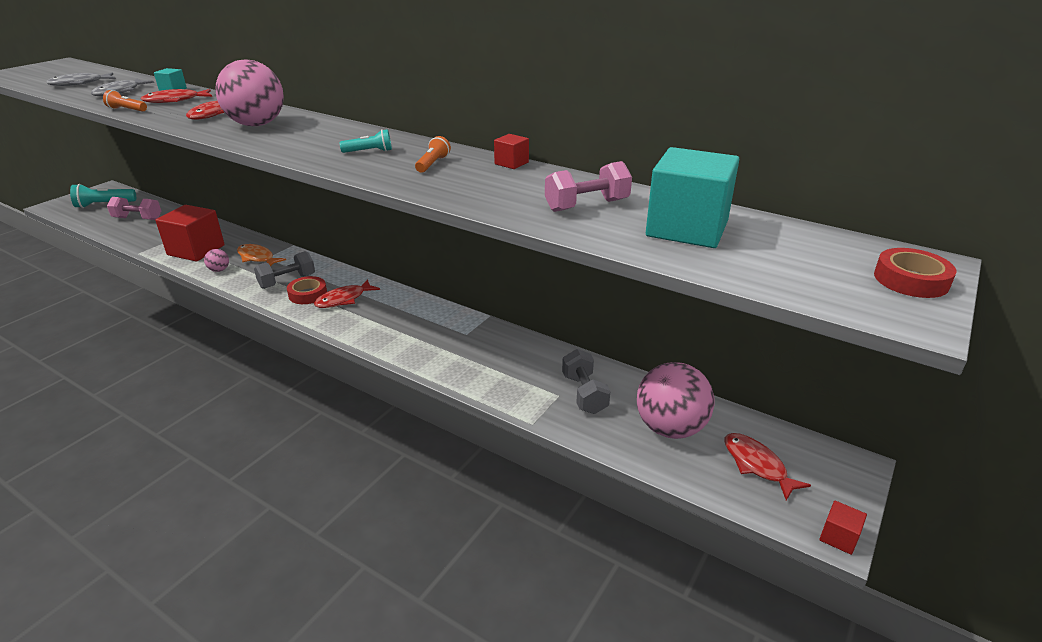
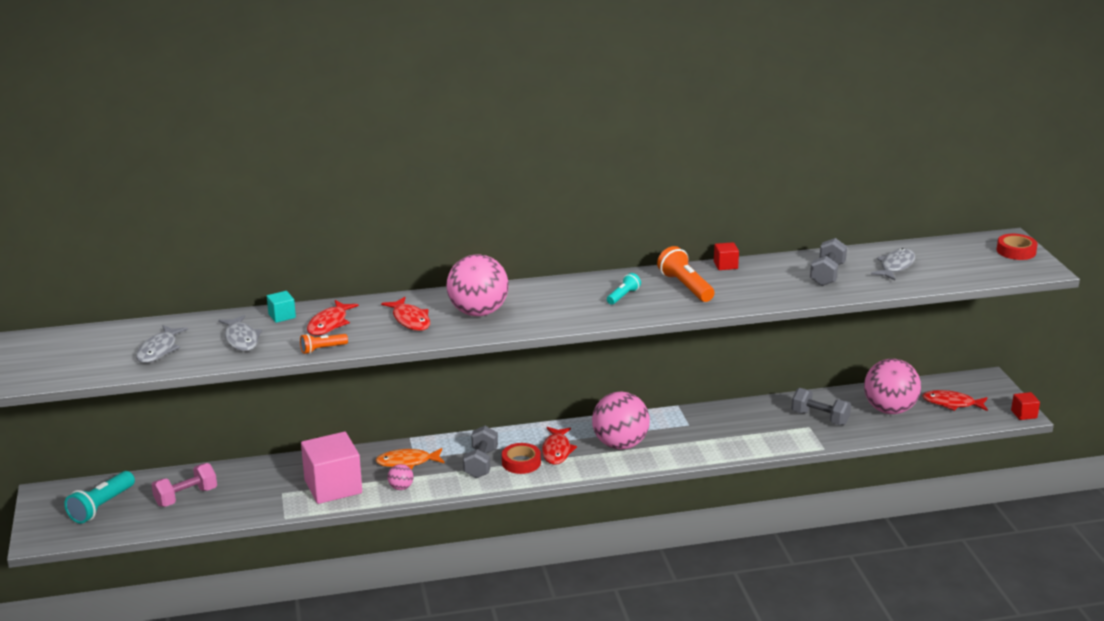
camera: 45 degrees left, 5 degrees down
(196, 250) = (333, 486): red cube -> pink cube
(389, 319) = (620, 444): none -> pink ball
(432, 164) = (685, 287): orange flashlight -> orange flashlight, size x1.72
(587, 205) = (827, 274): pink dumbbell -> grey dumbbell
(687, 229) = (895, 266): turquoise cube -> grey fish

